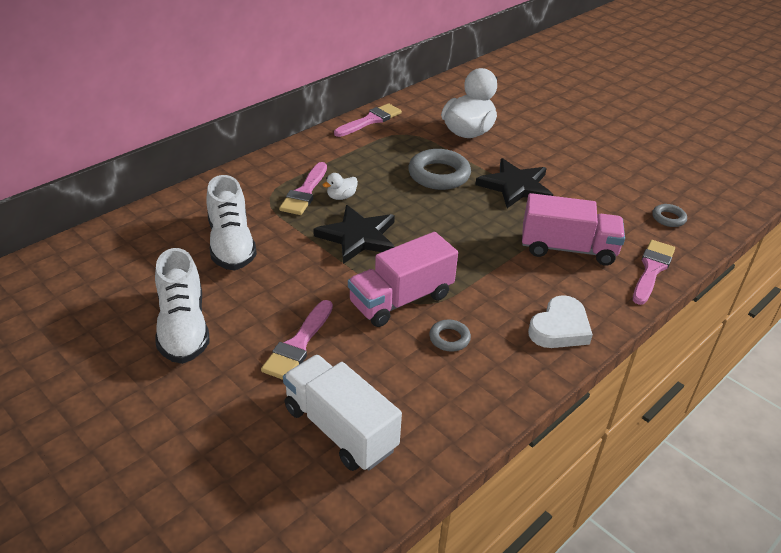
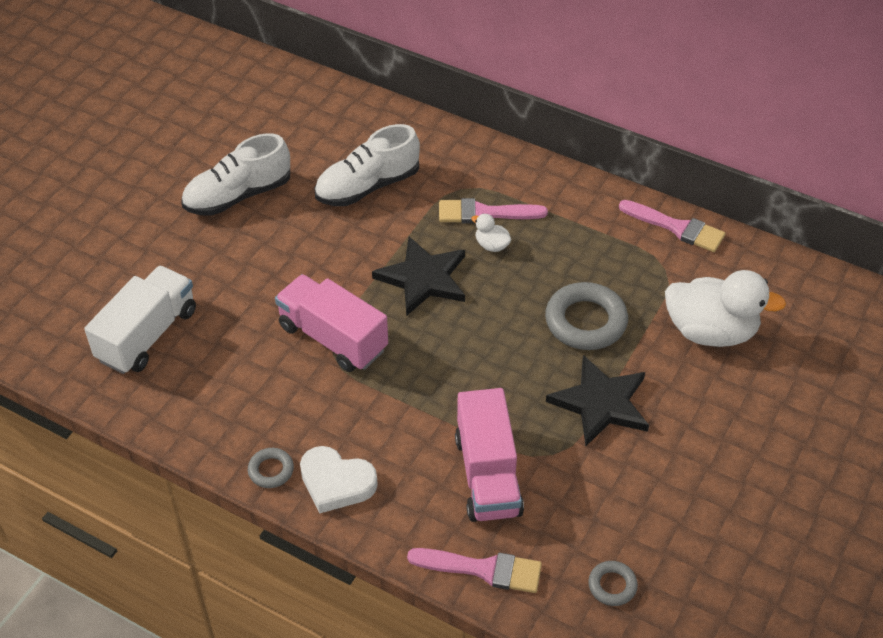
camera: 75 degrees right, 10 degrees up
(298, 344) = (241, 278): pink brush -> none
(449, 338) = (287, 389): grey ring -> grey ring (271, 470)

